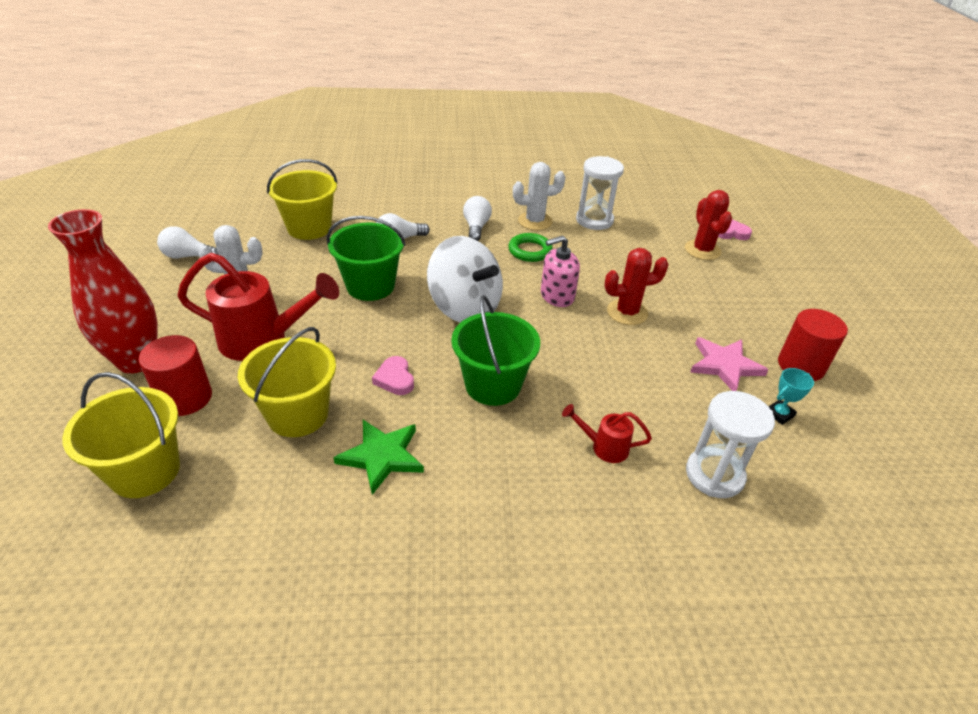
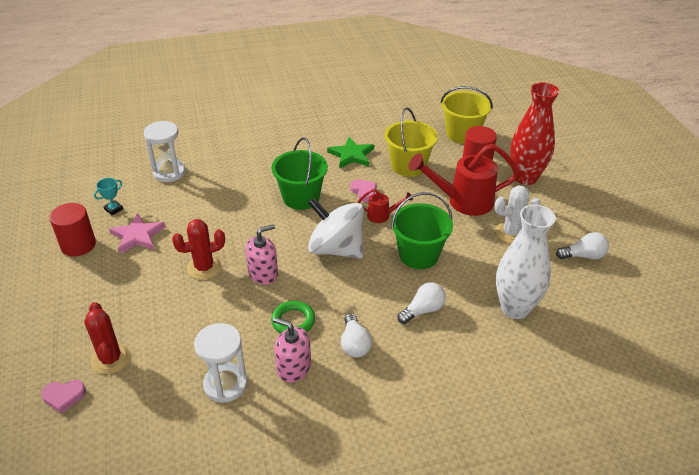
camera: 170 degrees right, 0 degrees up
(309, 228) = (515, 308): yellow bucket -> white vase
(535, 221) = (293, 367): white cactus -> pink soap dispenser
(604, 447) = (230, 176): red watering can -> red watering can (382, 215)

